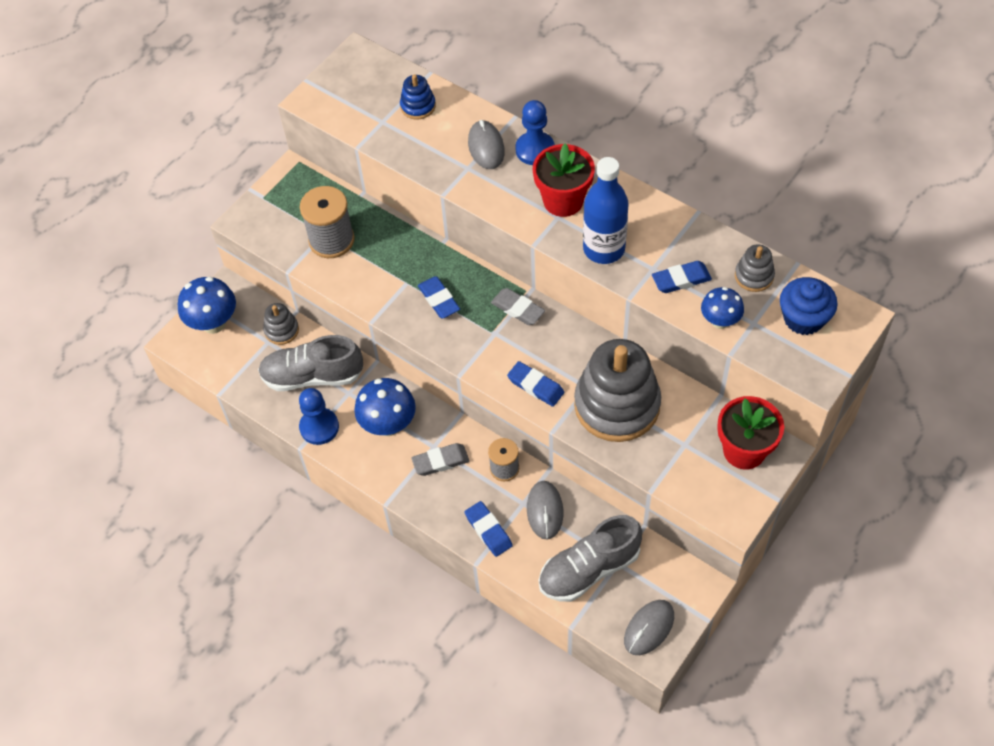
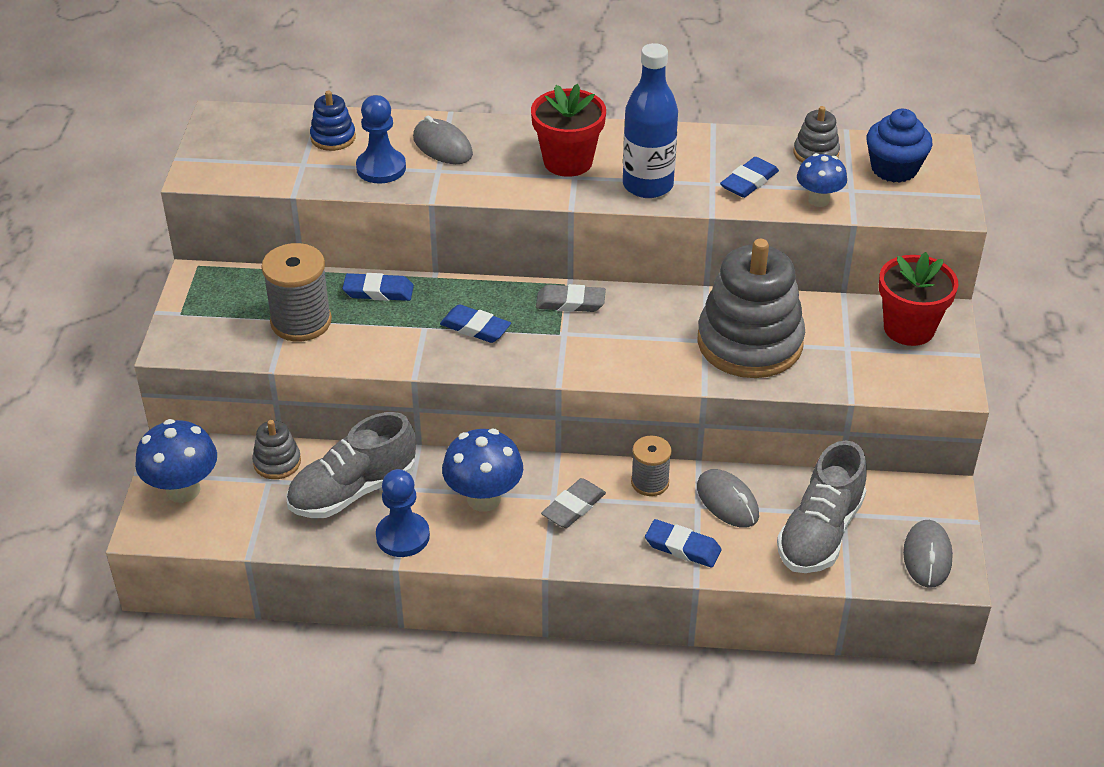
camera: 35 degrees left, 15 degrees down
(535, 150) = (498, 131): blue pawn -> blue pawn (381, 168)
(535, 386) = (650, 361): blue eraser -> blue eraser (378, 291)

